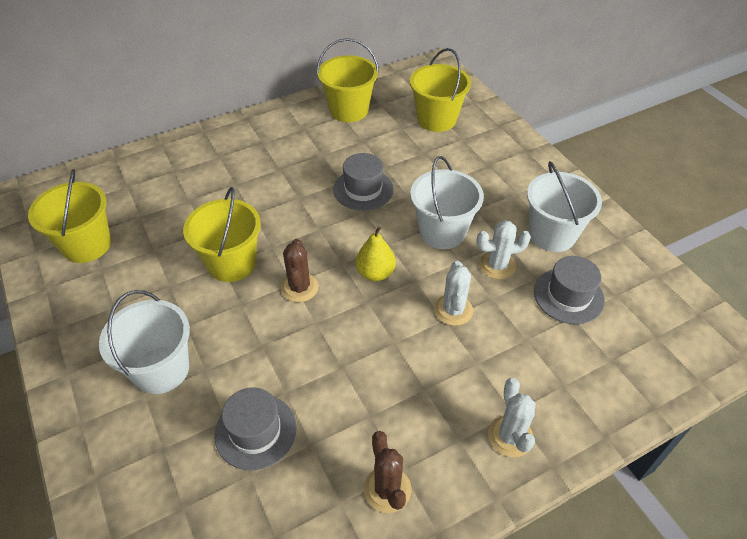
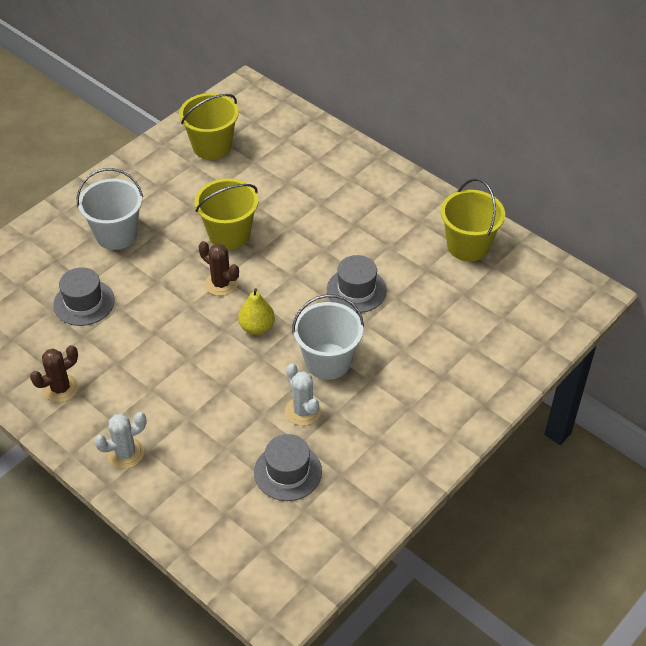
camera: 70 degrees right, 0 degrees up
(299, 287) = (221, 284): brown cactus -> brown cactus turned 60 degrees clockwise
(436, 119) = (494, 318): yellow bucket -> none
(453, 310) = (237, 390): white cactus -> none
(552, 234) = (363, 447): white bucket -> none

